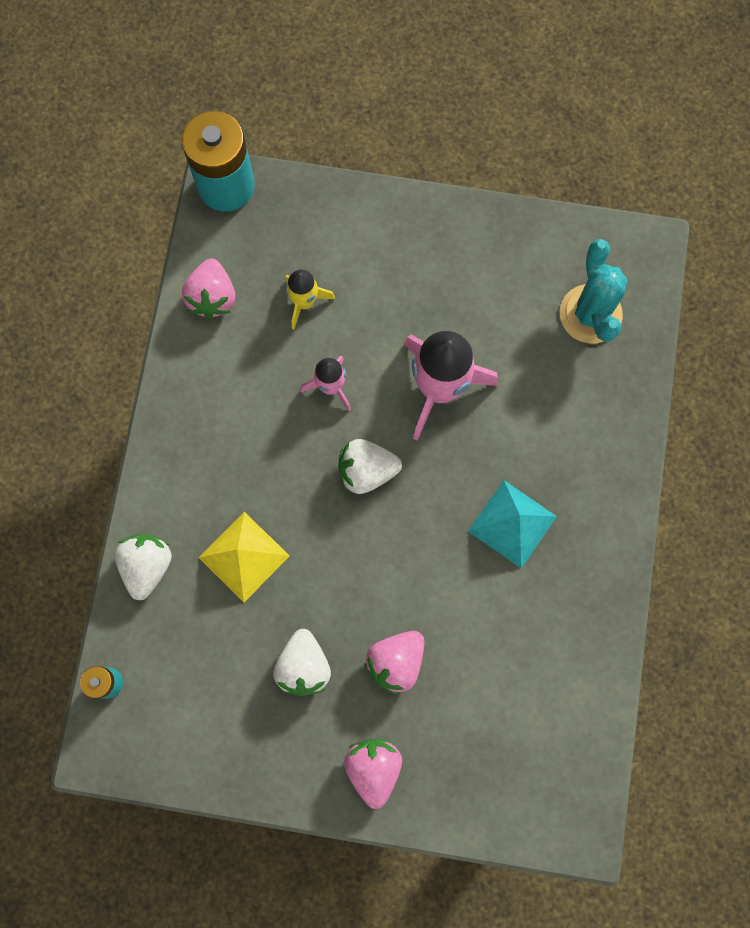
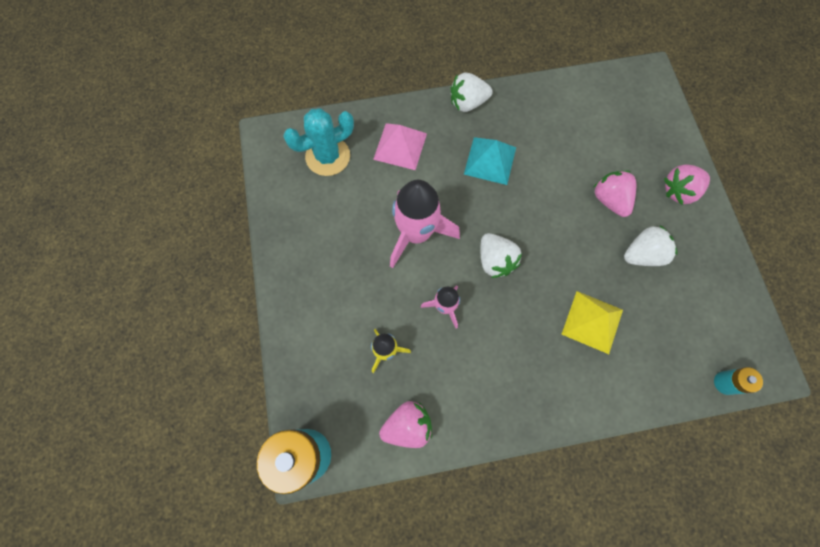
camera: 110 degrees left, 5 degrees down
(147, 566) = (633, 389): white strawberry -> white strawberry (467, 103)
(396, 661) = (610, 200): pink strawberry -> pink strawberry turned 135 degrees counterclockwise
(575, 412) = (400, 146): none -> pink pyramid

